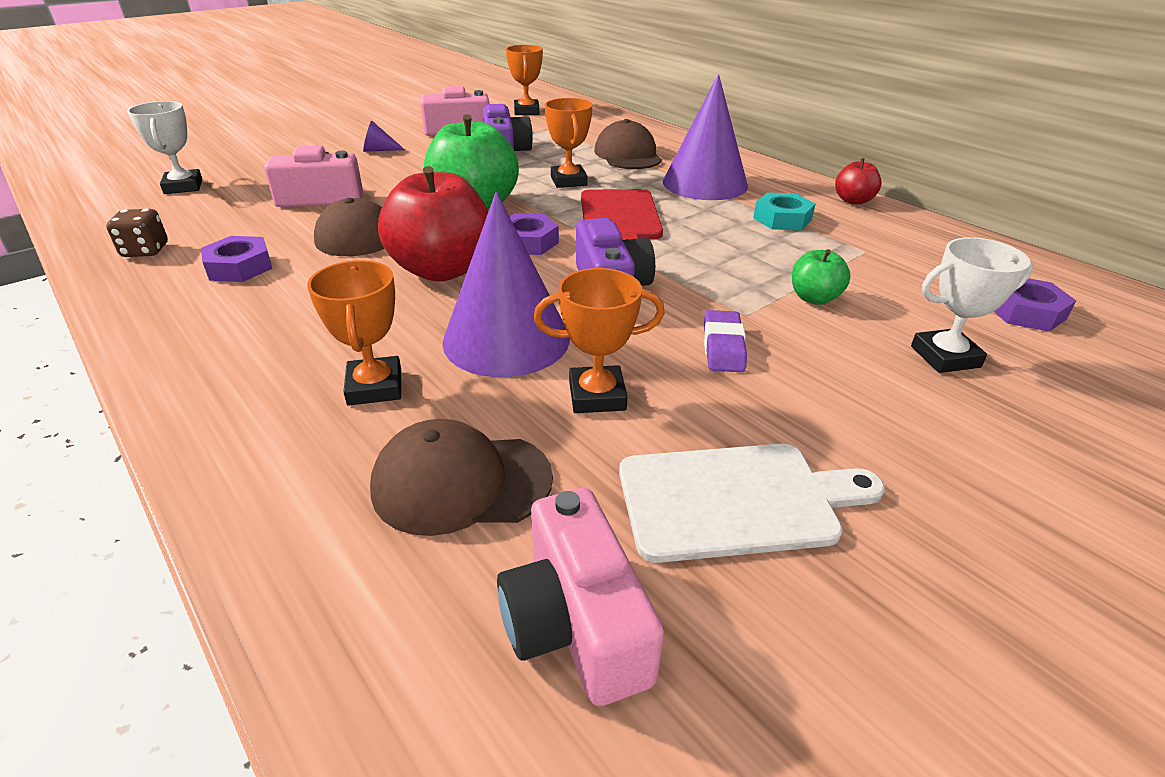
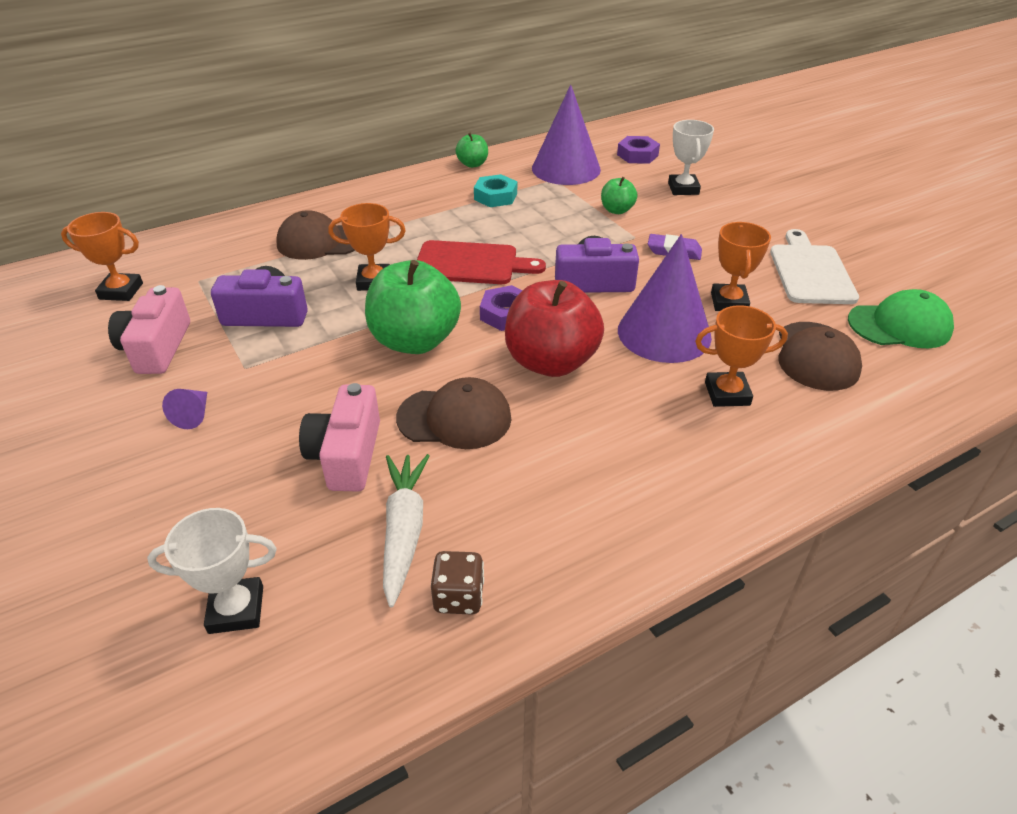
camera: 80 degrees left, 5 degrees up
(226, 226) = (404, 531): none -> white carrot
(240, 267) = (520, 500): purple nut -> none
(575, 623) = (899, 325): pink camera -> green cap
(705, 183) = (412, 215): purple cone -> purple cone (566, 169)
(853, 201) = (472, 164): red apple -> green apple

